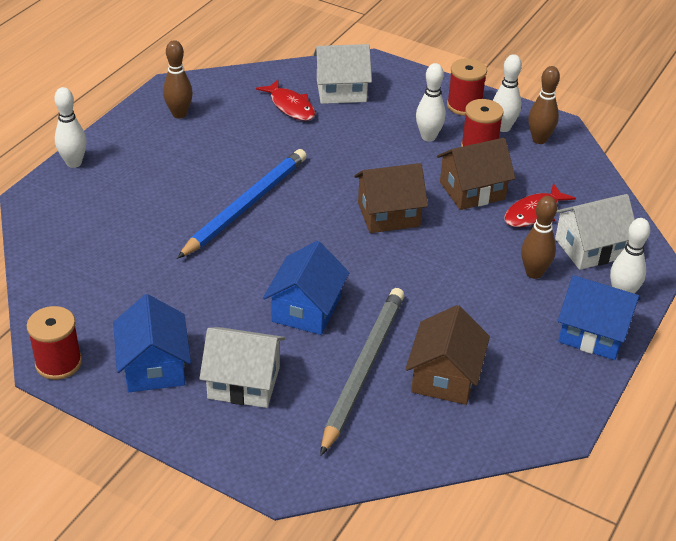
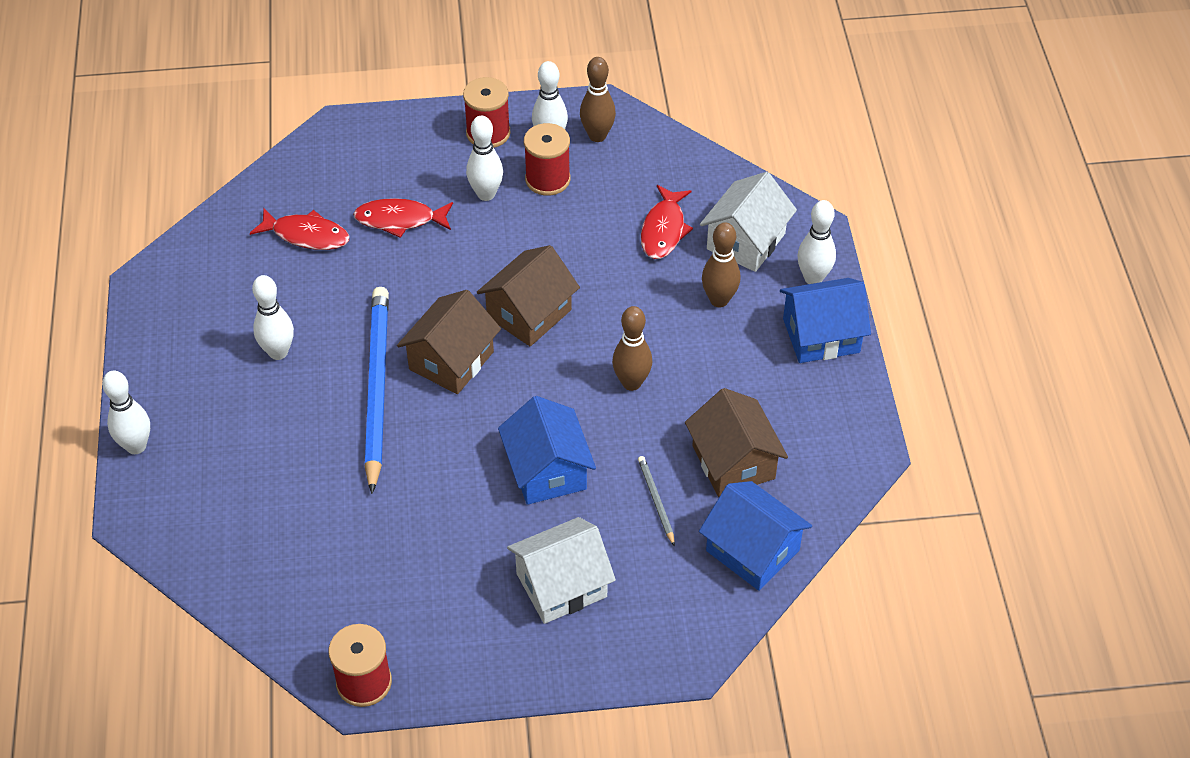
camera: 35 degrees left, 10 degrees up
(154, 367) = (462, 625): blue house -> blue house (752, 550)
(179, 114) = (192, 314): brown bowling pin -> brown bowling pin (631, 383)
(207, 157) = (278, 352): none -> white bowling pin
(341, 91) = (342, 184): white house -> none
(357, 125) = (400, 220): none -> red fish
(363, 369) = (656, 501): grey pencil -> grey pencil, size x0.42
(472, 191) = (585, 237): brown house -> brown house (451, 360)

